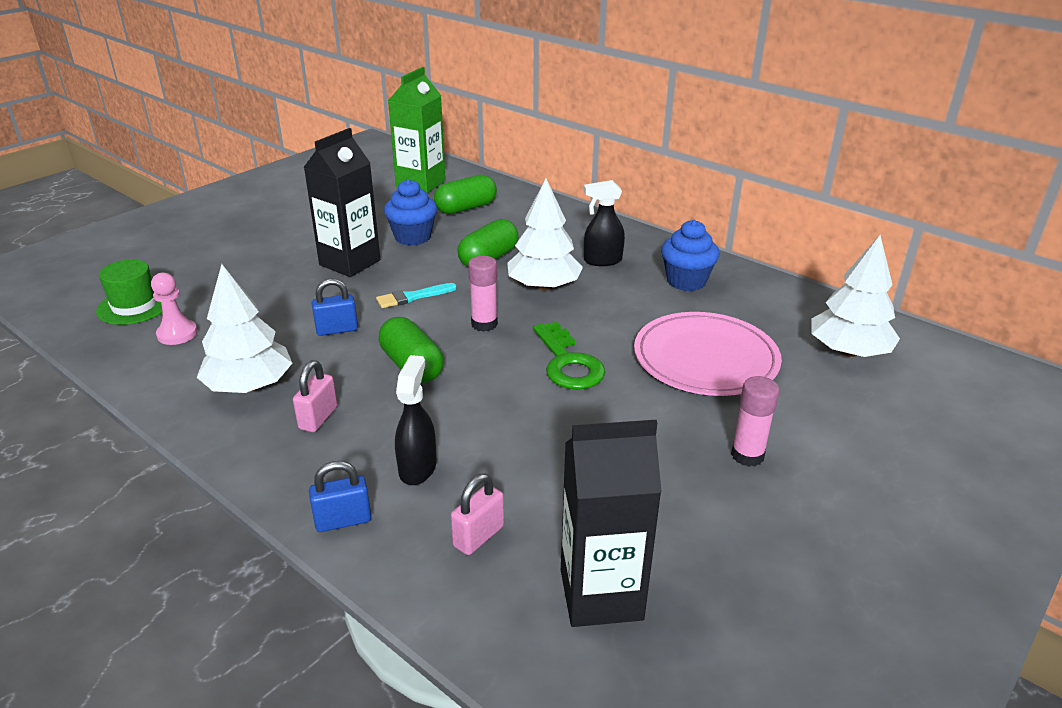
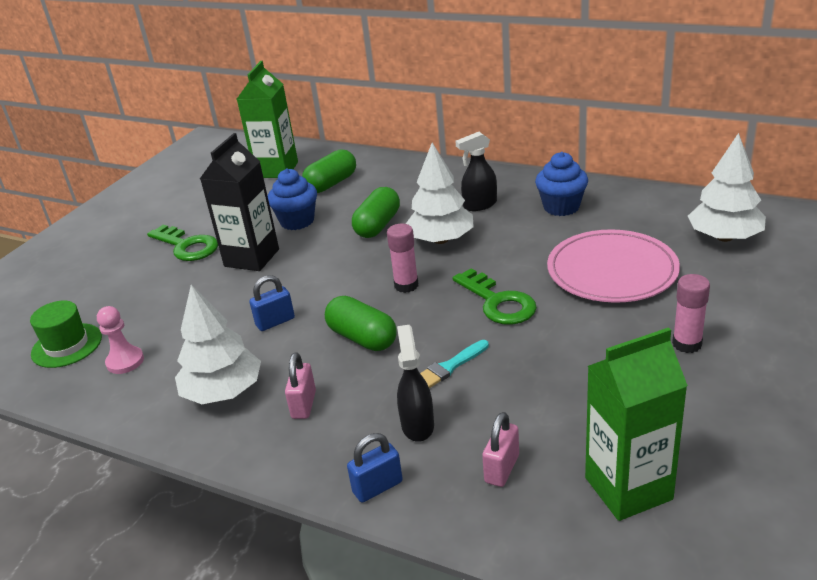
camera: 10 degrees left, 0 degrees up
(296, 238) = (187, 246): none -> green key
(413, 297) = (328, 276): turquoise brush -> turquoise brush (450, 367)
(601, 594) = (628, 488): black carton -> green carton

